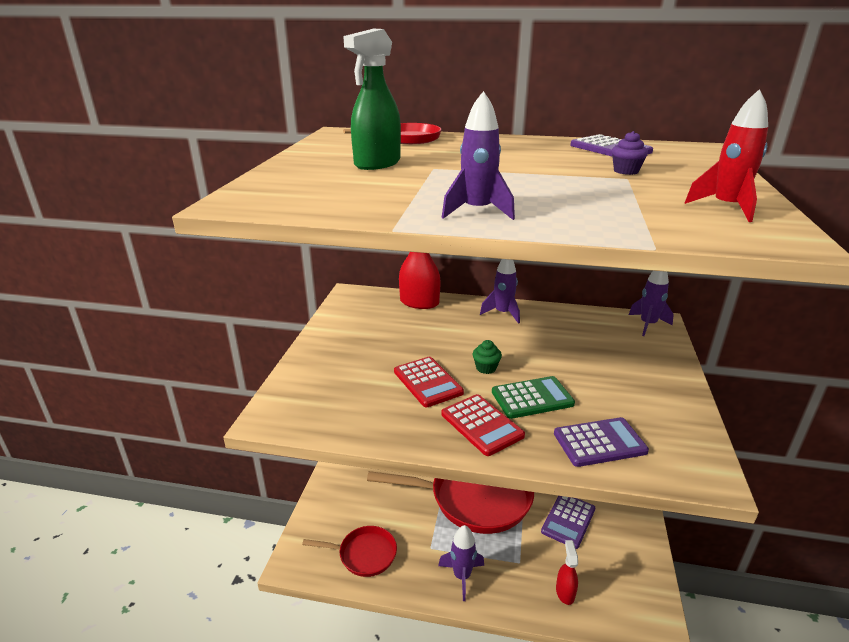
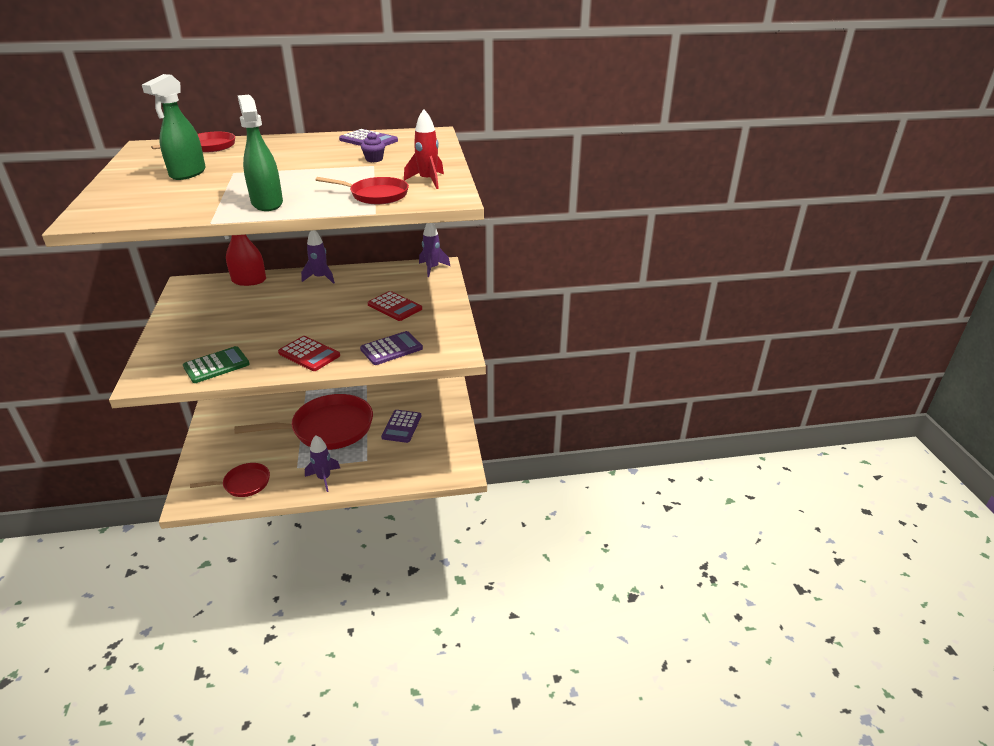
camera: 20 degrees left, 5 degrees up
(427, 382) = (265, 335): red calculator -> red calculator (394, 307)
(477, 212) = (267, 203): purple rocket -> green spray bottle
(486, 368) = (309, 318): green cupcake -> none
(532, 398) = (345, 331): green calculator -> green calculator (216, 365)
(565, 592) = (400, 469): red spray bottle -> none
(646, 220) = (376, 195): none -> red pan

